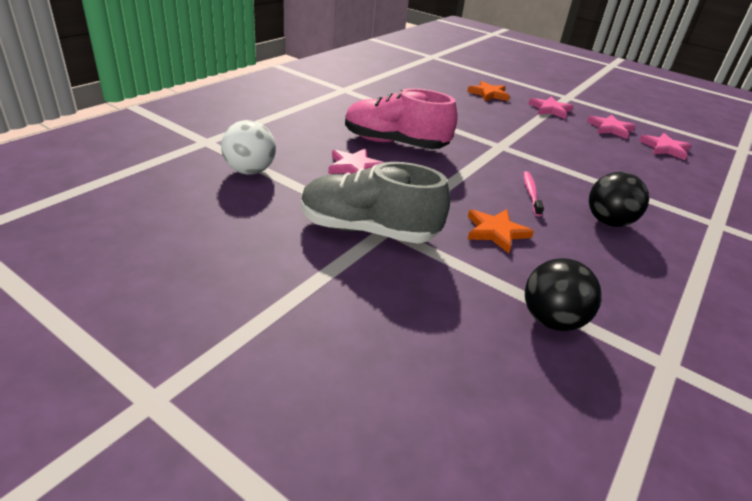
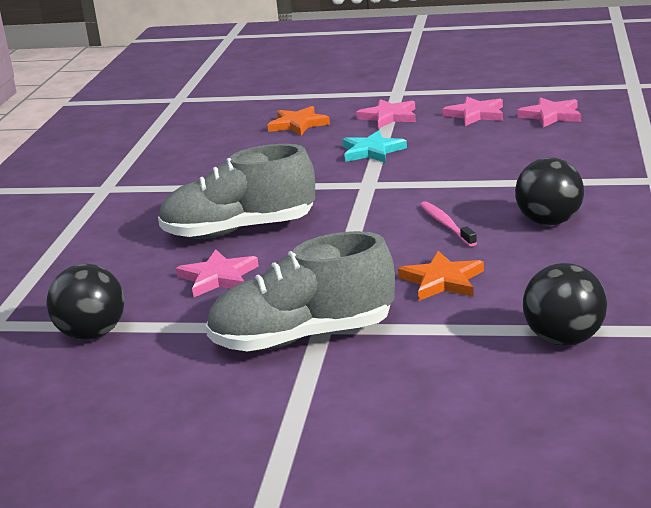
camera: 20 degrees left, 10 degrees down
(249, 171) = (92, 334): white ball -> black ball
(394, 143) = (239, 231): pink shoe -> grey shoe
(521, 126) = (372, 151): none -> turquoise star

